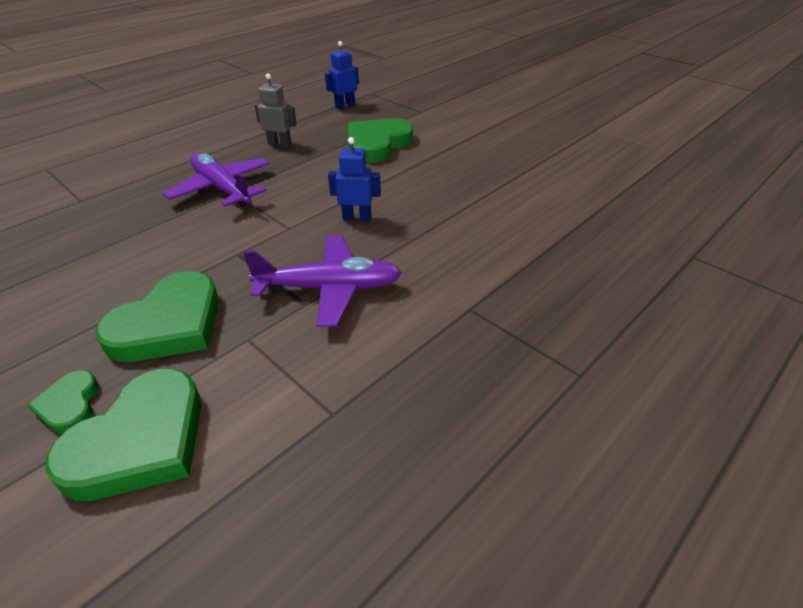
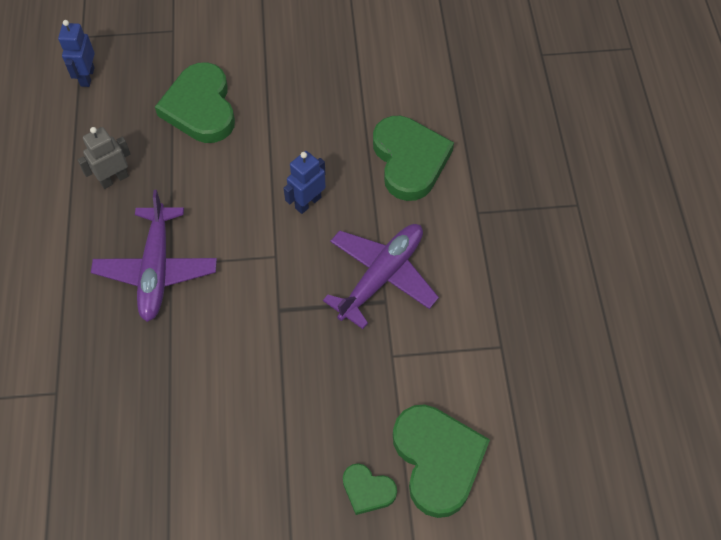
camera: 50 degrees left, 20 degrees up
(169, 324) = (331, 397): green heart -> green heart (409, 160)
(222, 189) = (156, 270): purple plane -> purple plane turned 90 degrees counterclockwise

